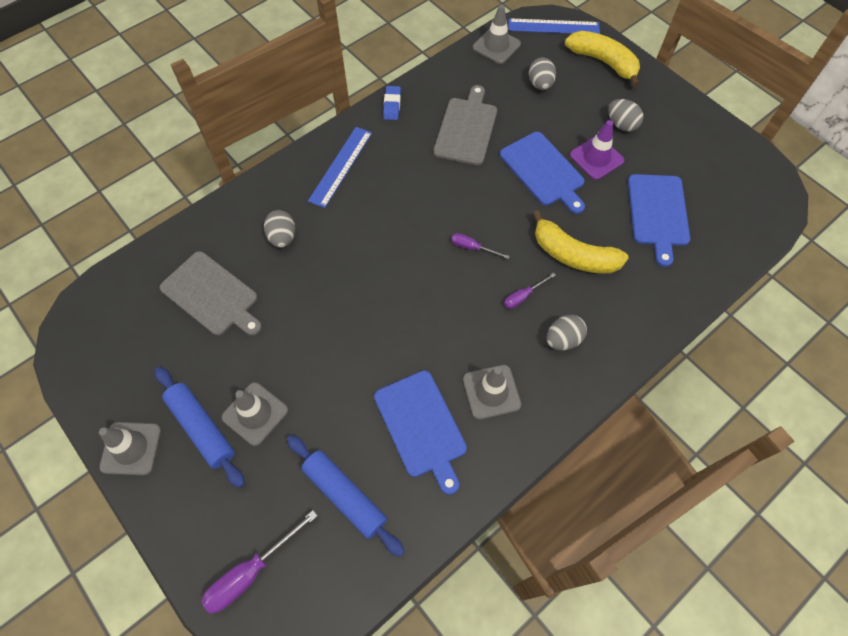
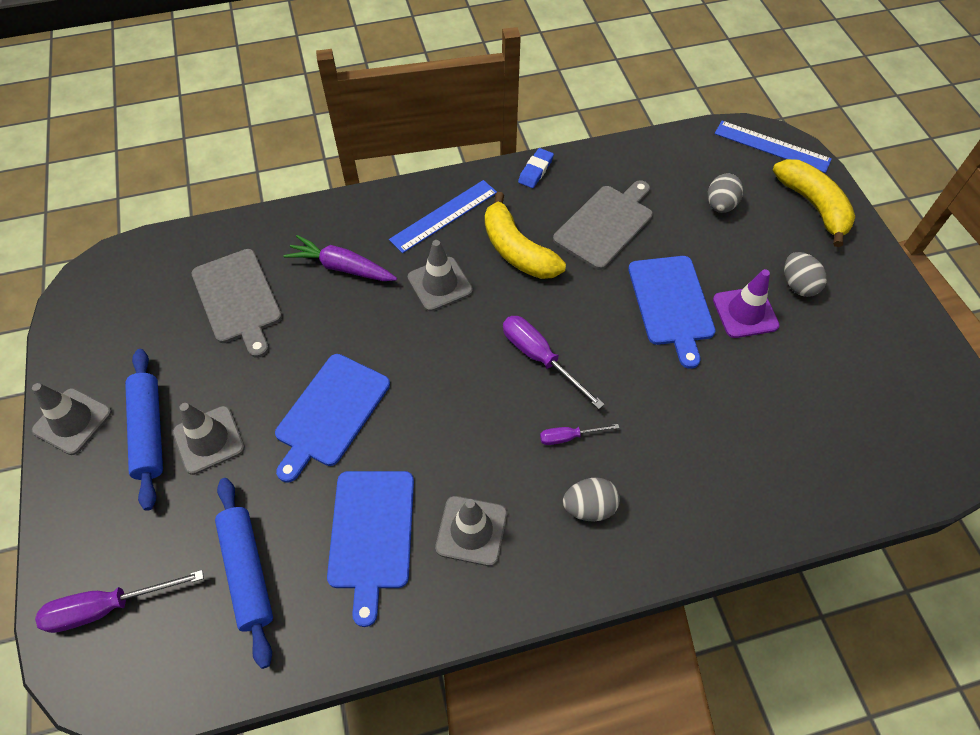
camera: 25 degrees right, 5 degrees down
(282, 237) = (342, 267): grey egg -> purple carrot
(472, 248) = (540, 358): purple screwdriver -> purple screwdriver, size x1.75
(496, 46) = (690, 146): grey traffic cone -> grey traffic cone (440, 284)
(573, 255) = (655, 414): yellow banana -> yellow banana (517, 250)
(658, 213) = (790, 406): blue cutting board -> blue cutting board (331, 413)

